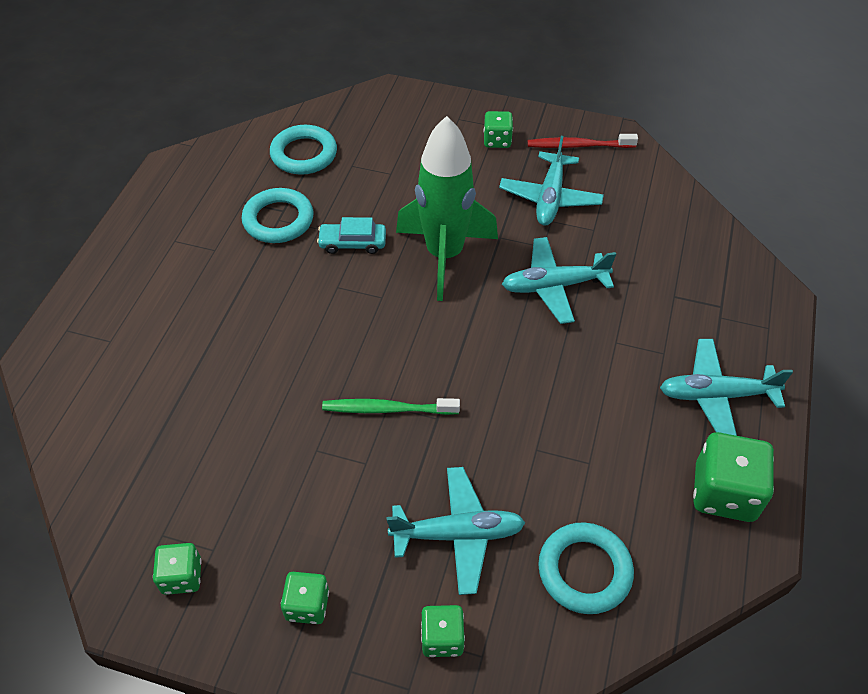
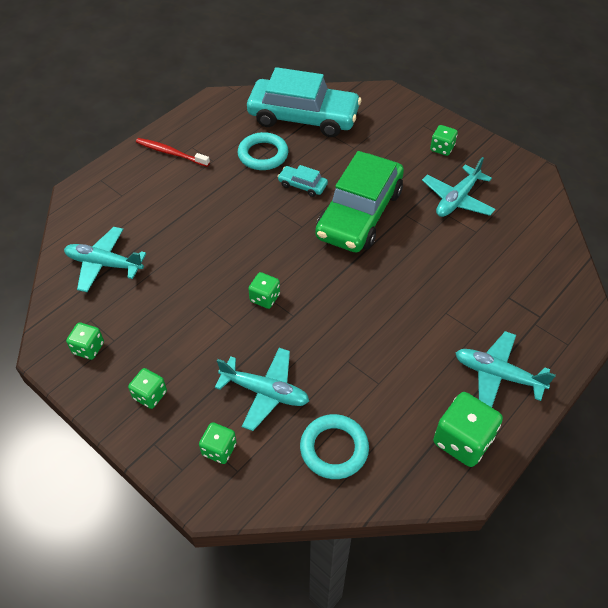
camera: 25 degrees right, 0 degrees up
(304, 154) = (303, 117): turquoise ring -> turquoise car
(387, 409) = (265, 298): green toothbrush -> green dice
(444, 255) = (359, 213): green rocket -> green car
(554, 286) = (424, 260): turquoise plane -> turquoise plane (104, 264)
(578, 146) = (500, 170): red toothbrush -> red toothbrush (171, 153)

